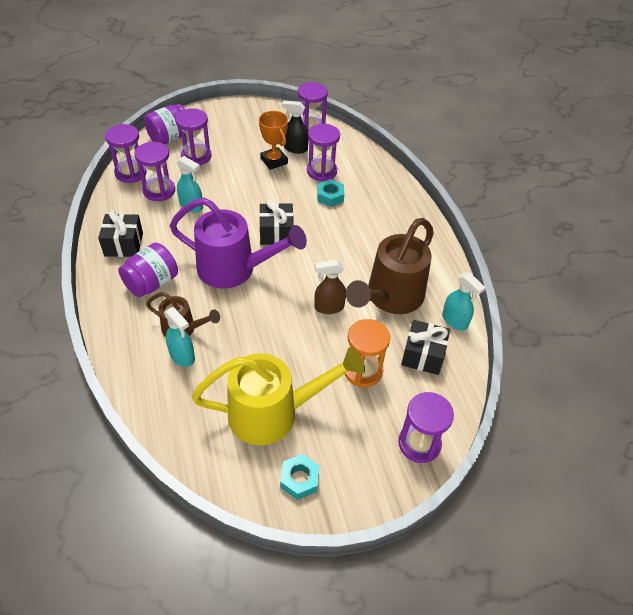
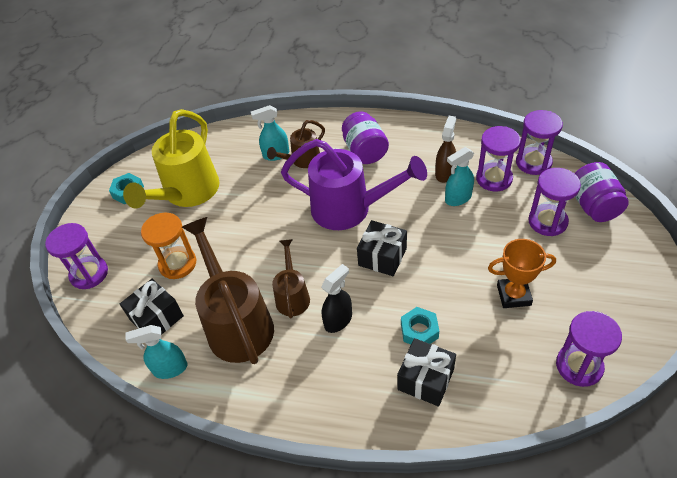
camera: 125 degrees right, 0 degrees up
(123, 244) = (424, 142): black gift -> black gift (425, 379)
(234, 269) = (349, 209): purple watering can -> purple watering can turned 120 degrees counterclockwise
(295, 149) = (533, 328): black spray bottle -> black spray bottle (338, 320)
(321, 171) = (473, 341): purple hourglass -> none
(329, 307) = (259, 265): brown spray bottle -> brown spray bottle (445, 173)
(345, 273) = (292, 296): none -> brown watering can

